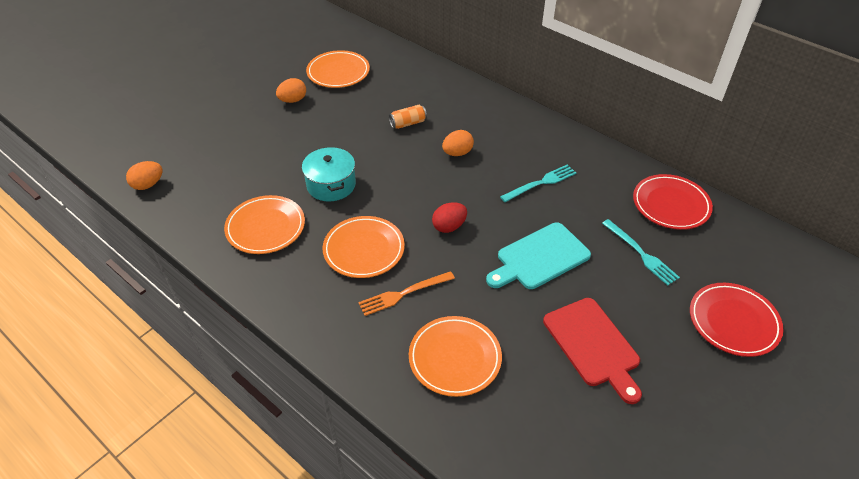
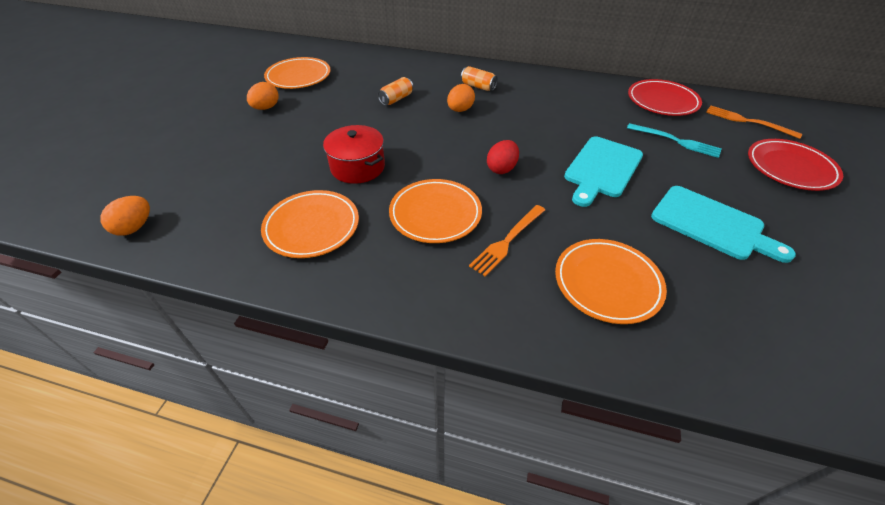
camera: 25 degrees left, 0 degrees up
(331, 185) = (357, 167): turquoise pot -> red pot
(494, 131) = (478, 86): none -> orange can
(541, 183) = (550, 113): turquoise fork -> none
(593, 345) = (711, 224): red cutting board -> turquoise cutting board
(743, 257) = (747, 121): none -> orange fork

